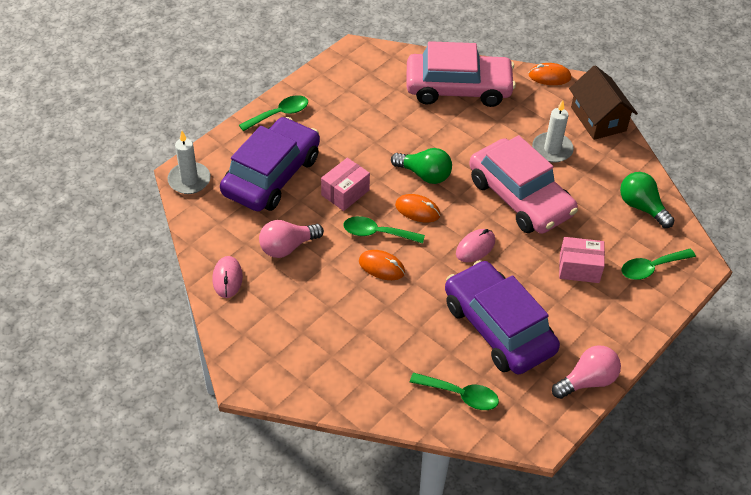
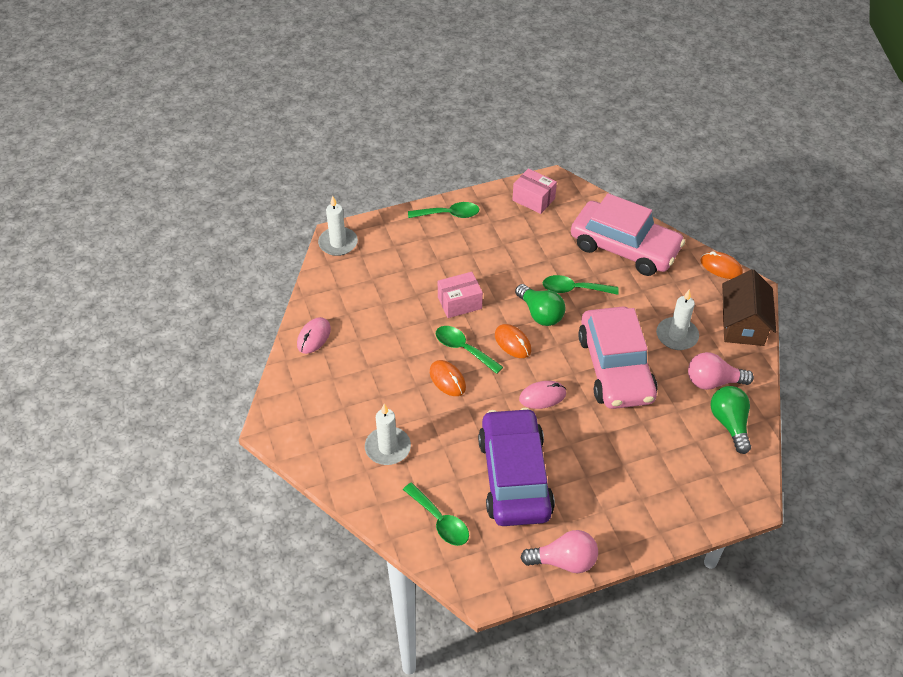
camera: 30 degrees right, 0 degrees up
(271, 175) = (407, 264): purple car -> none
(287, 247) = (379, 330): pink light bulb -> pink light bulb (713, 382)
(369, 351) = (387, 448): none -> white candle
(579, 268) = (627, 455): pink box -> pink box (533, 199)
(651, 268) = (699, 484): green spoon -> green spoon (573, 289)

